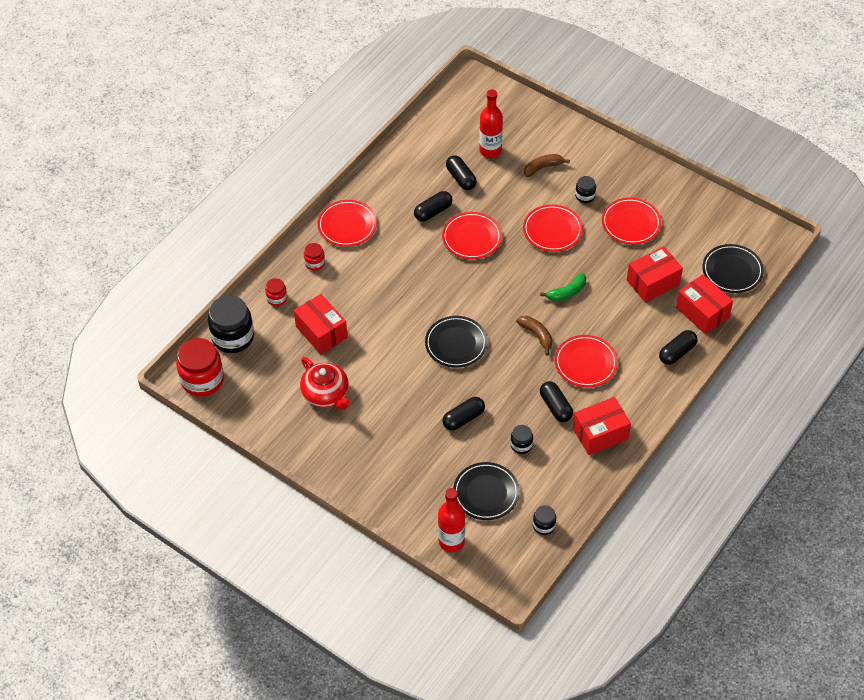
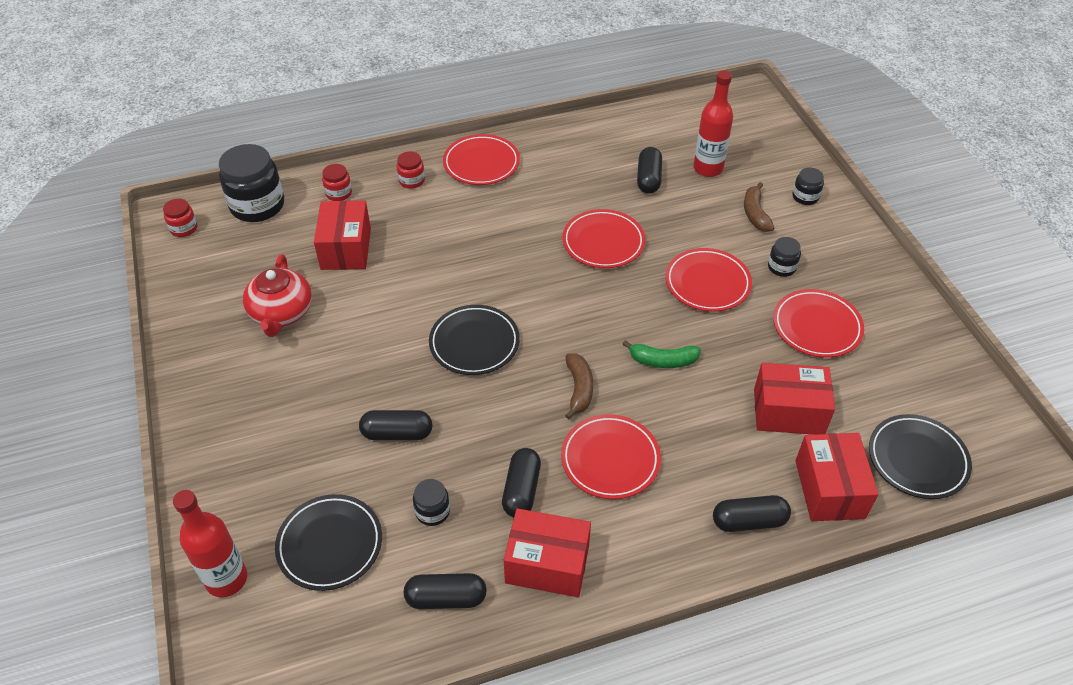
camera: 35 degrees right, 5 degrees down
(202, 380) = (184, 228): red jar -> red jar, size x0.49
(433, 212) = (585, 195): black capsule -> black capsule (446, 598)
(543, 167) = (755, 214): brown banana -> brown banana turned 105 degrees counterclockwise
(544, 525) = (356, 642): black jar -> black jar (805, 197)

